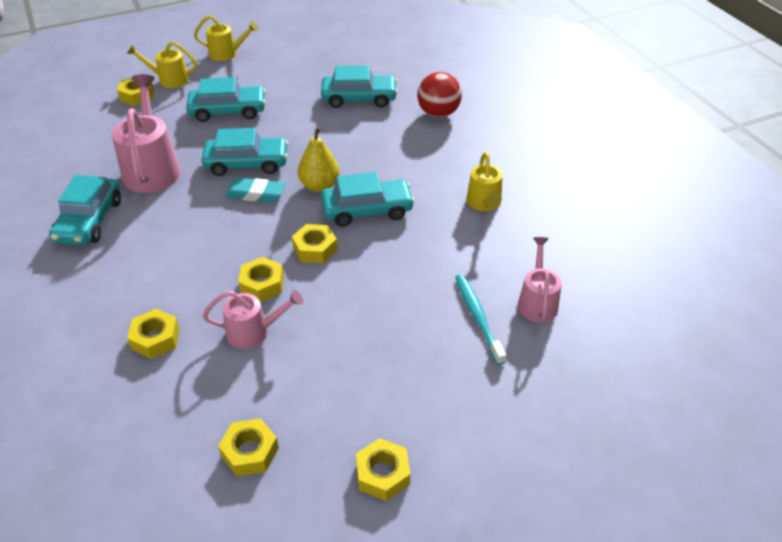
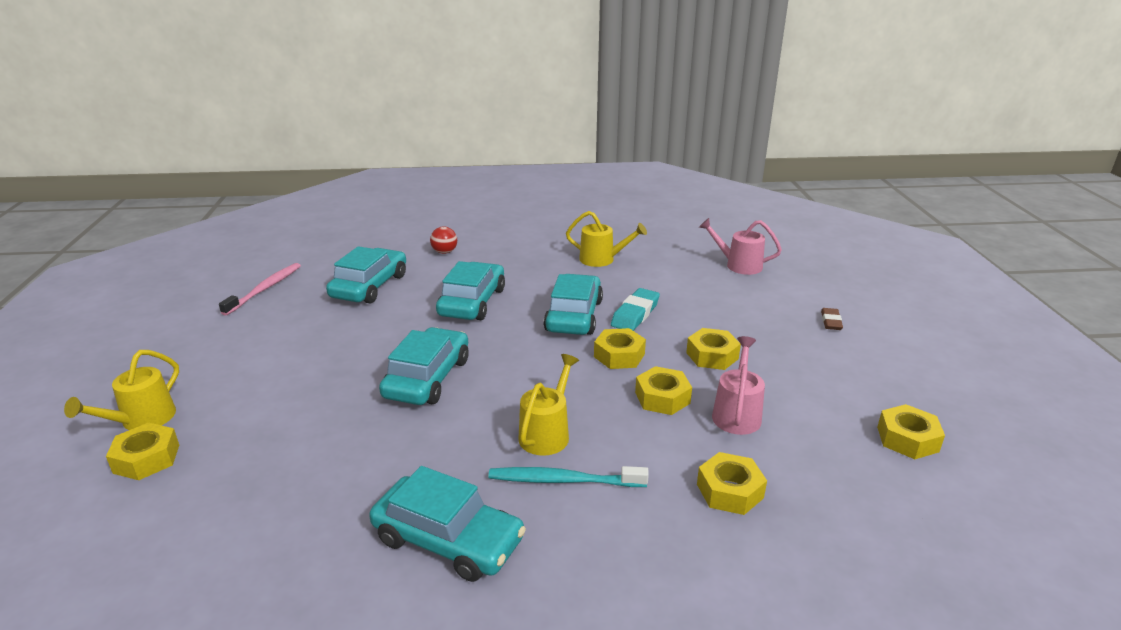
camera: 70 degrees left, 15 degrees down
(152, 168) = (365, 461): pink watering can -> none
(227, 53) = (143, 359): yellow watering can -> yellow watering can (547, 433)
(228, 111) = (292, 377): turquoise car -> turquoise car (472, 302)
(255, 194) = (495, 380): turquoise eraser -> turquoise eraser (635, 314)
(319, 186) = (512, 336): yellow pear -> none
(331, 59) = (265, 289): none -> pink toothbrush
(382, 474) = (927, 369): yellow nut -> yellow nut (712, 356)
(438, 113) = (444, 252): red ball -> red ball, size x0.56
(446, 388) = (831, 322): none -> brown eraser
(477, 317) = (749, 292): turquoise toothbrush -> turquoise toothbrush (563, 480)

